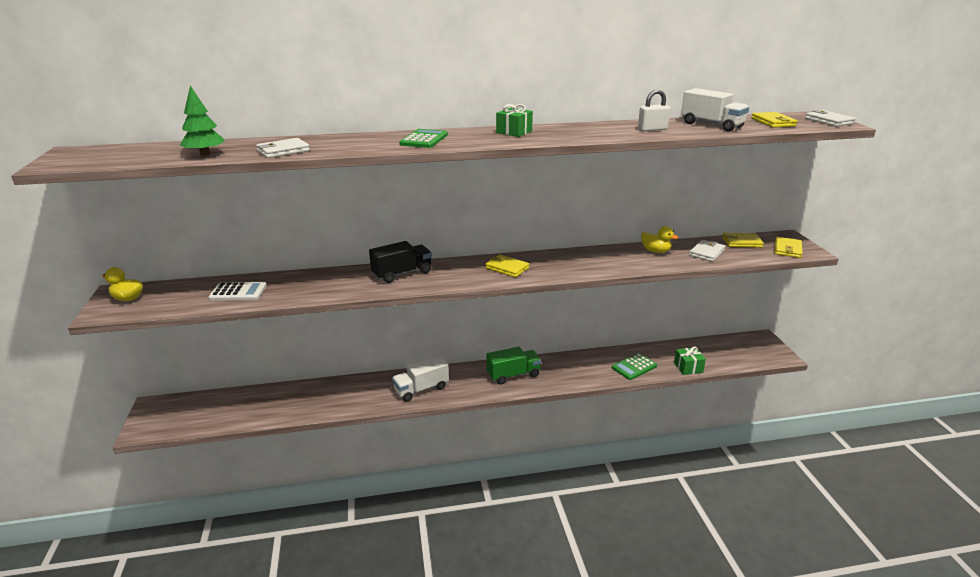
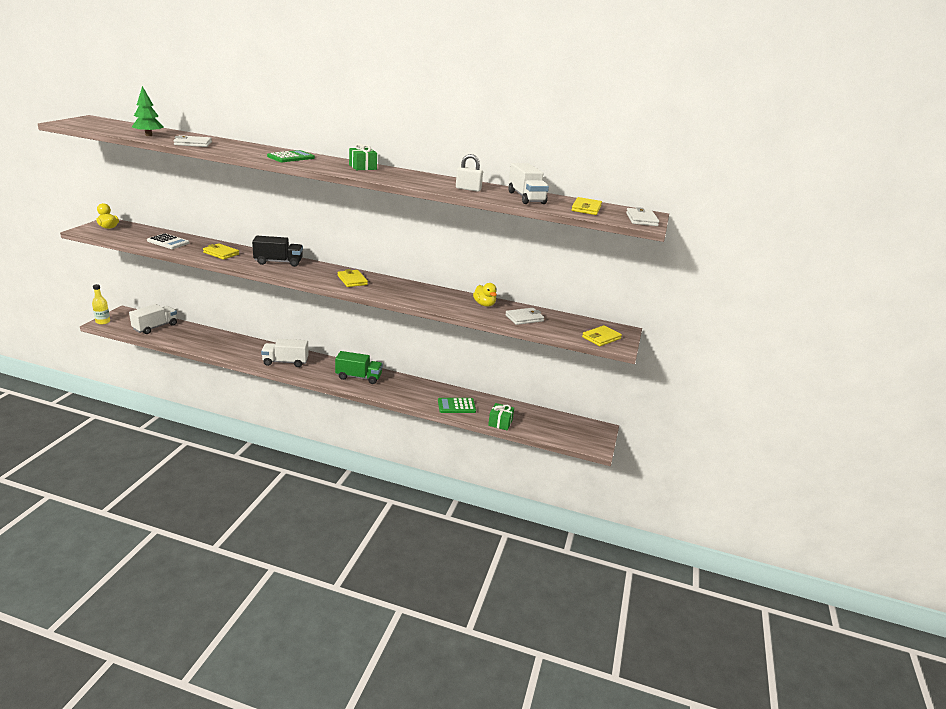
camera: 25 degrees right, 0 degrees up
(139, 429) = (103, 322): none -> yellow bottle
(218, 408) = (155, 327): none -> white truck
(741, 242) = (570, 321): yellow wallet -> yellow wallet (221, 253)

